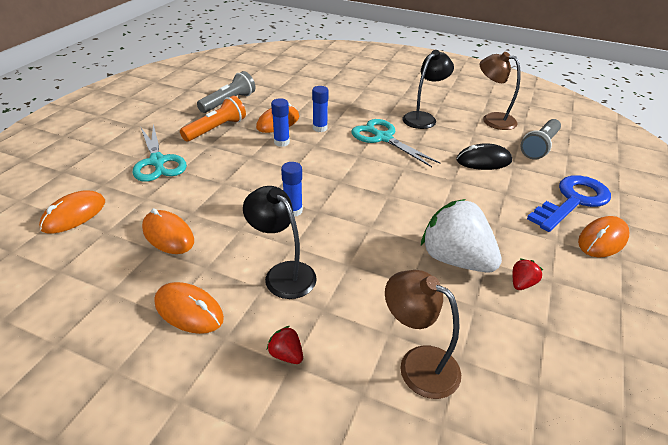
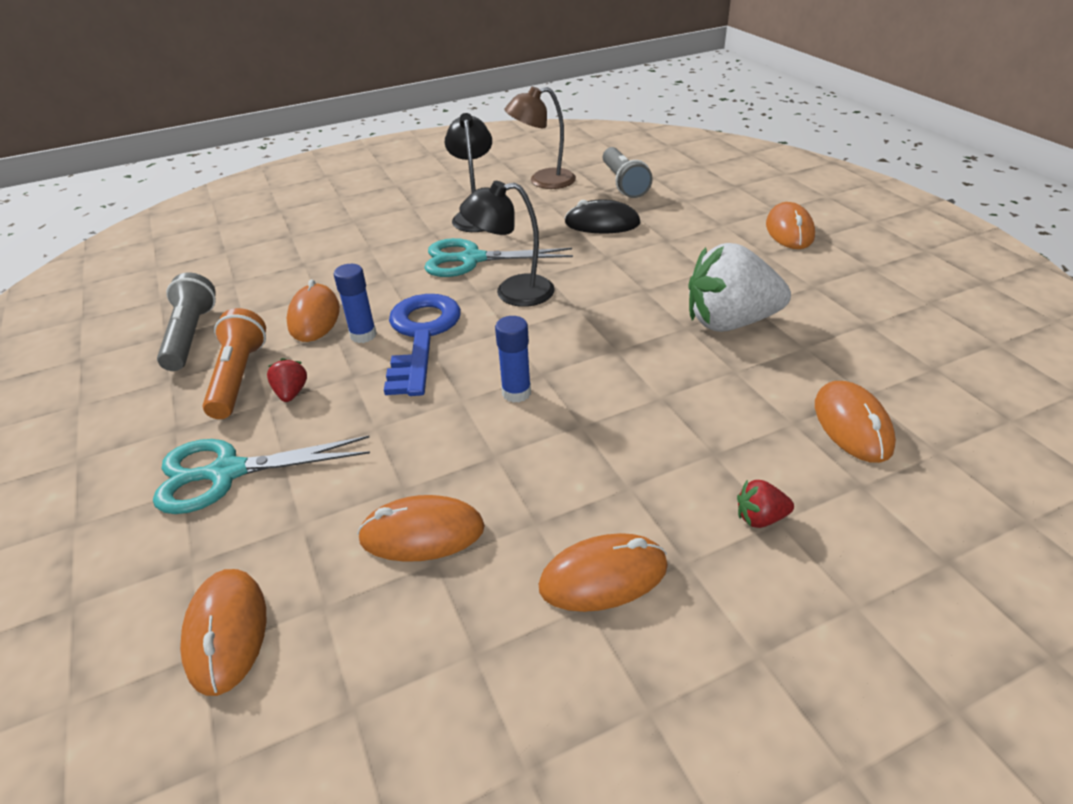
camera: 45 degrees left, 0 degrees up
(157, 162) = (227, 472): turquoise scissors -> turquoise scissors turned 150 degrees clockwise
(283, 273) = (622, 456): black lamp -> black lamp (512, 292)
(320, 128) = (381, 292): blue glue stick -> none
(418, 364) = (852, 425): brown lamp -> orange mouse
(483, 161) = (602, 223): black mouse -> black mouse turned 60 degrees clockwise
(522, 283) = (802, 303): red strawberry -> red strawberry (291, 393)
(573, 201) = (723, 214): blue key -> blue key (421, 336)

